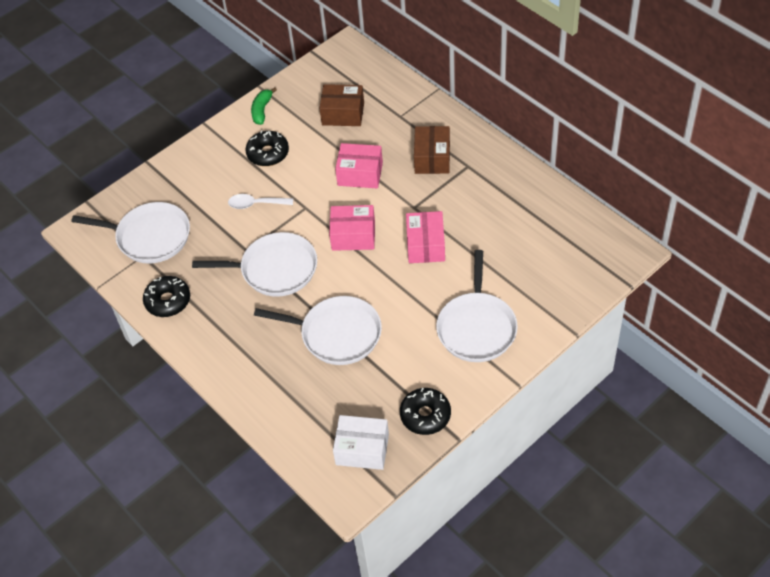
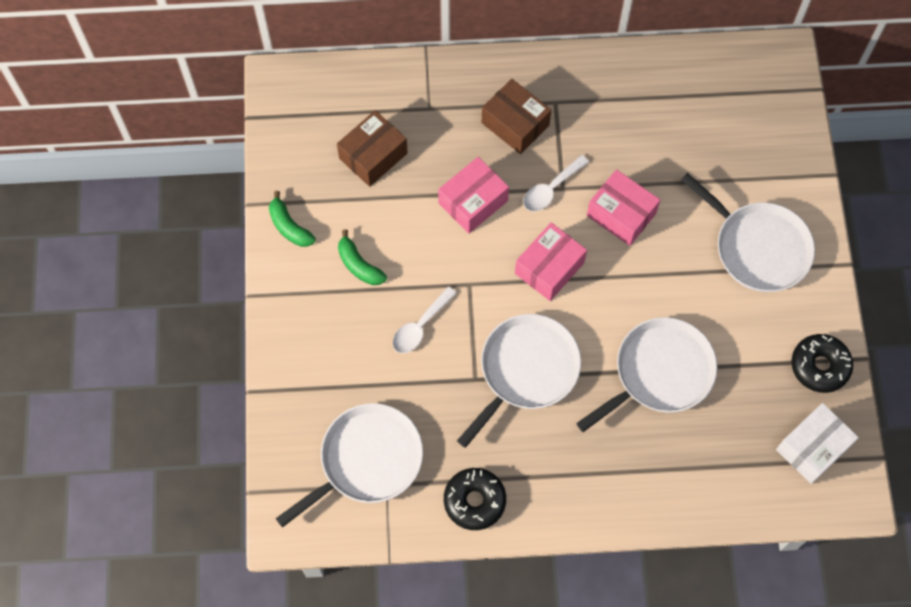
camera: 55 degrees left, 15 degrees up
(268, 153) = (359, 265): black donut -> green banana
(407, 202) = (551, 189): none -> white spoon

